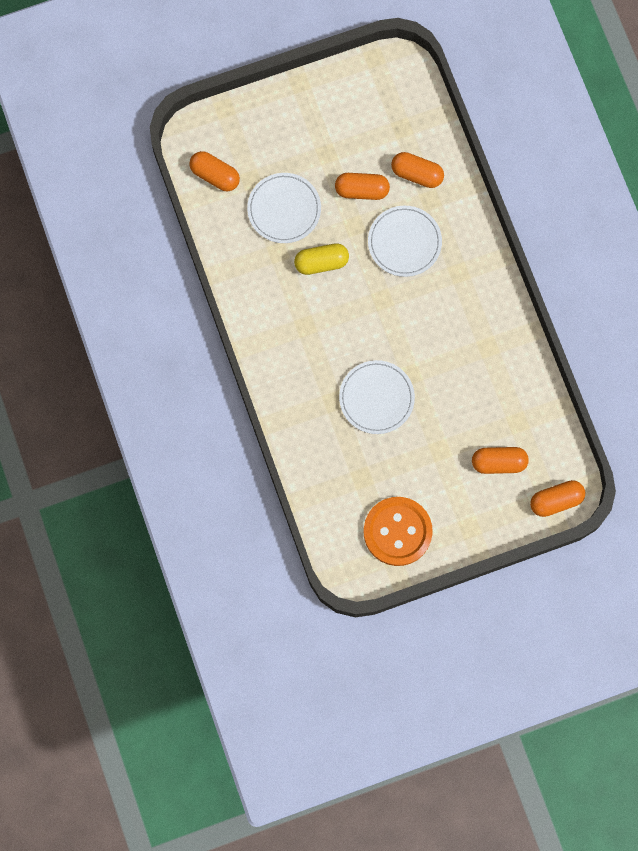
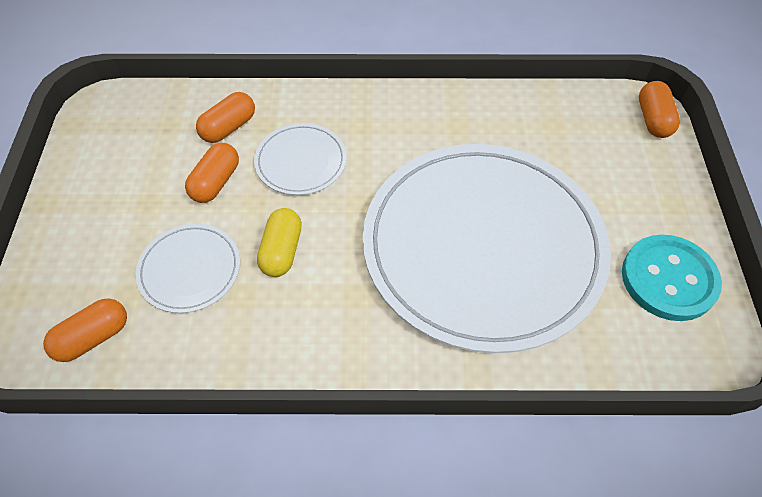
camera: 70 degrees left, 20 degrees down
(376, 398) = (483, 247): white plate -> white plate, size x2.40
(397, 531) = (668, 279): orange button -> turquoise button
(498, 462) = (597, 155): orange capsule -> none

